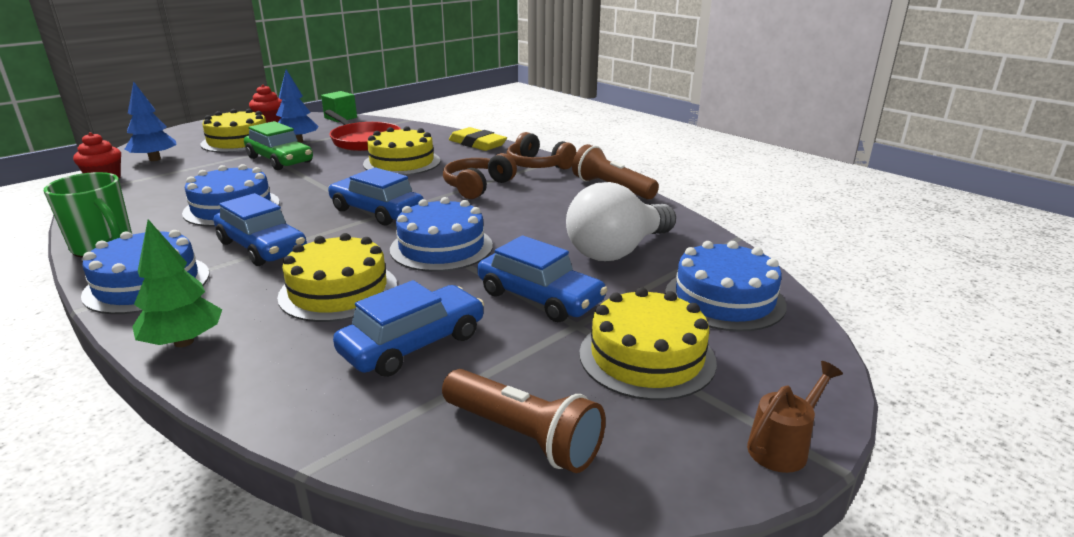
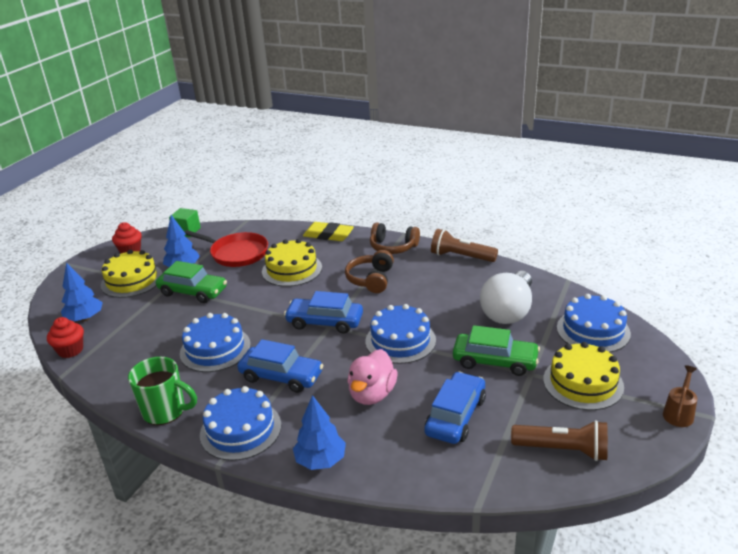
camera: 20 degrees left, 5 degrees up
(184, 342) = (320, 460): green tree -> blue tree
(338, 291) = (372, 394): yellow cake -> pink duck
(539, 297) = (495, 361): blue car -> green car

